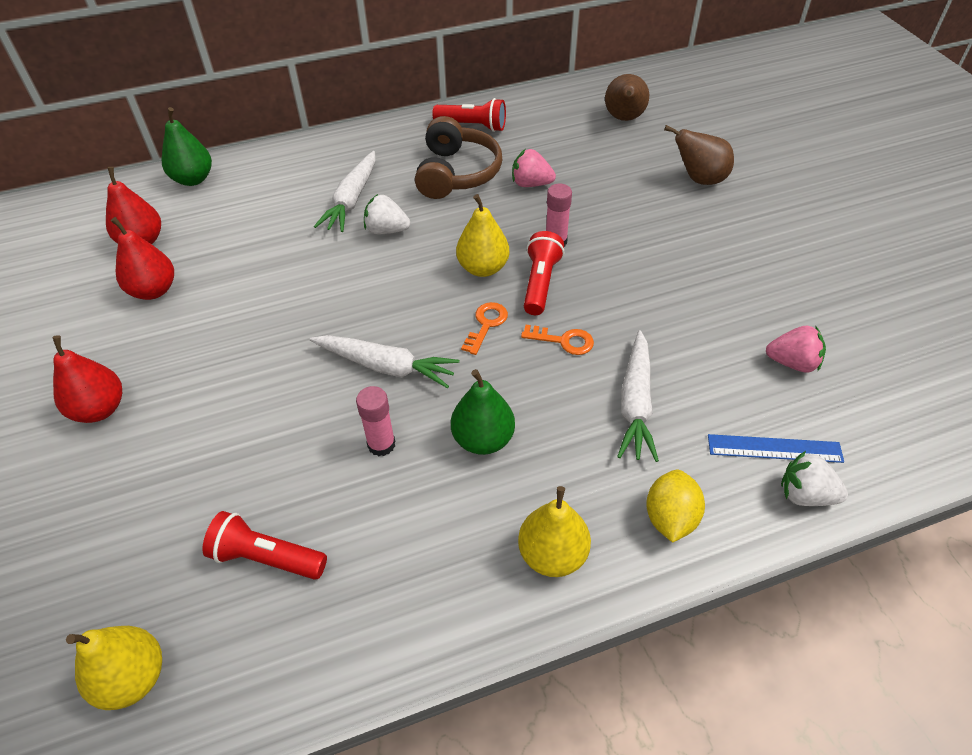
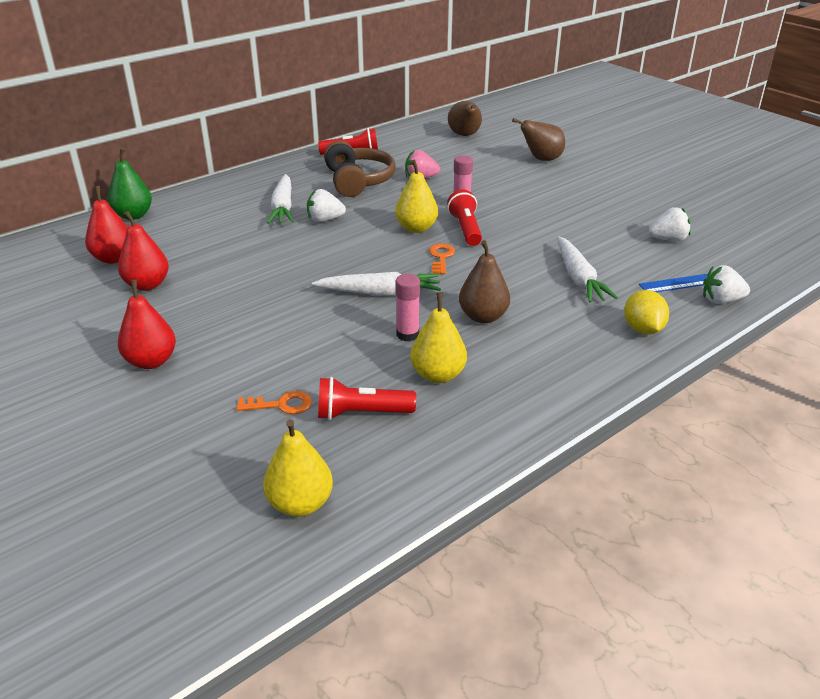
camera: 20 degrees left, 15 degrees down
(483, 439) = (483, 317): green pear -> brown pear
(552, 554) = (576, 364): yellow pear -> yellow pear (438, 375)
(563, 341) = (505, 256): orange key -> orange key (281, 405)
(792, 362) = (668, 239): pink strawberry -> white strawberry

